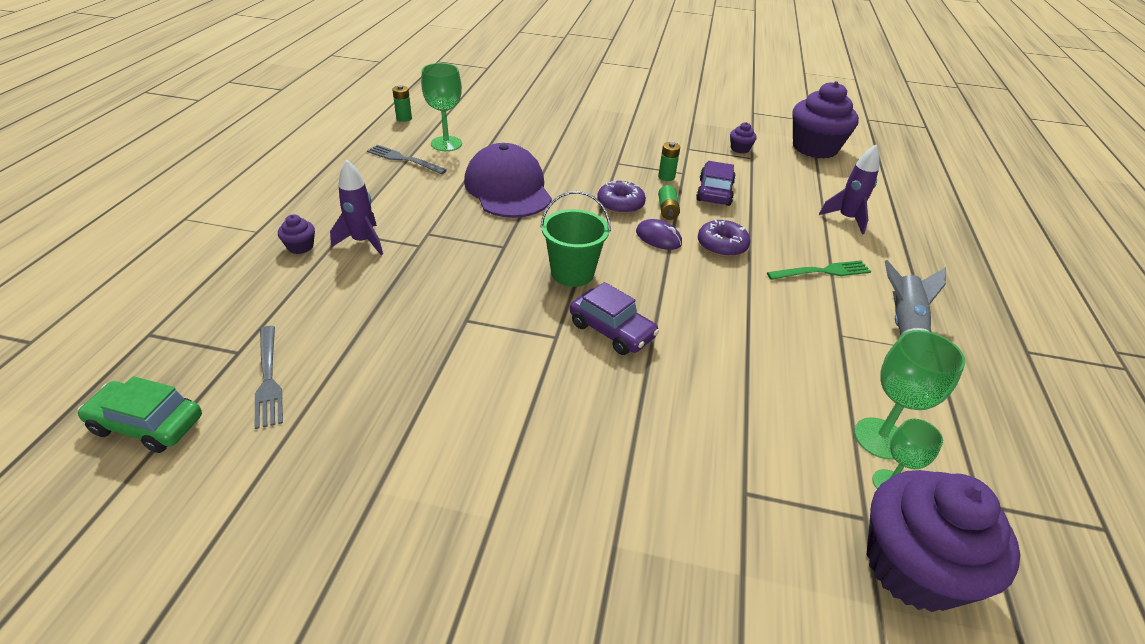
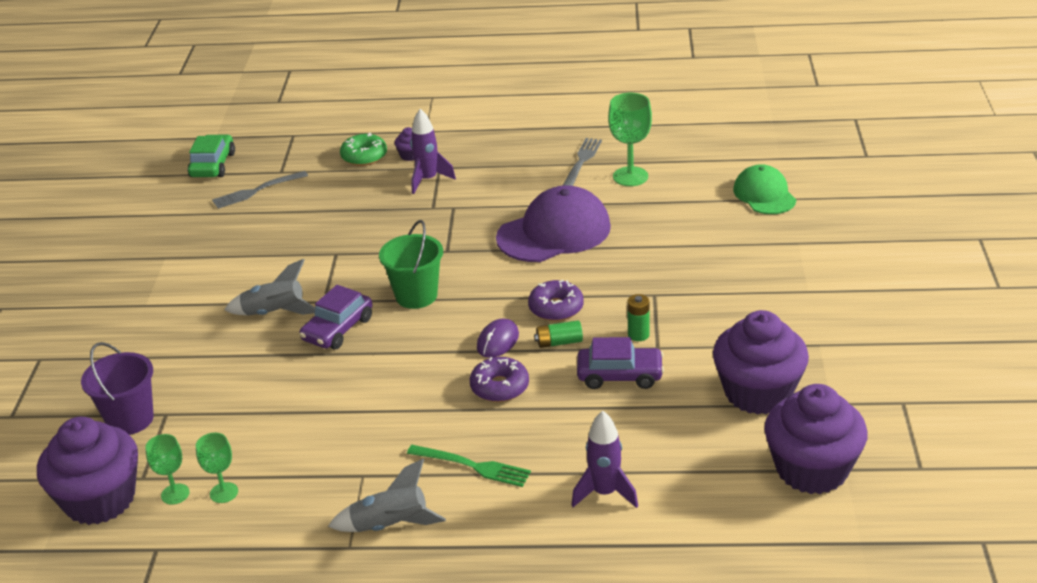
camera: 85 degrees right, 5 degrees down
(270, 279) = (364, 156): none -> green donut
(404, 118) = (673, 139): green battery -> none
(511, 104) = (764, 195): none -> green cap
(564, 378) = (274, 313): none -> grey rocket
(740, 149) = (758, 393): purple cupcake -> purple cupcake, size x2.42
(754, 533) = (130, 419): none -> purple bucket
(823, 271) = (473, 466): green fork -> green fork turned 45 degrees counterclockwise
(880, 438) = (224, 493): green goblet -> green goblet, size x0.61

